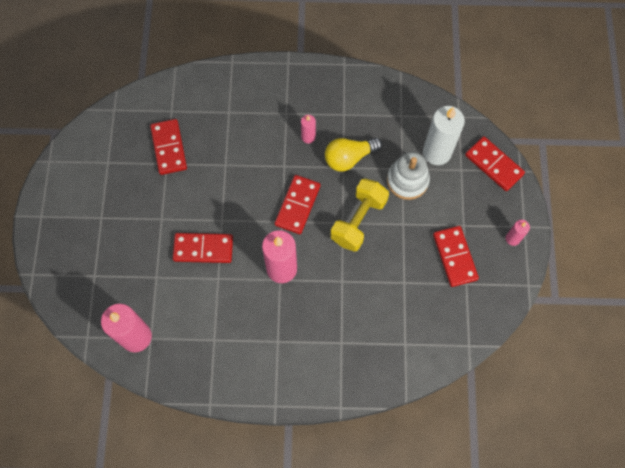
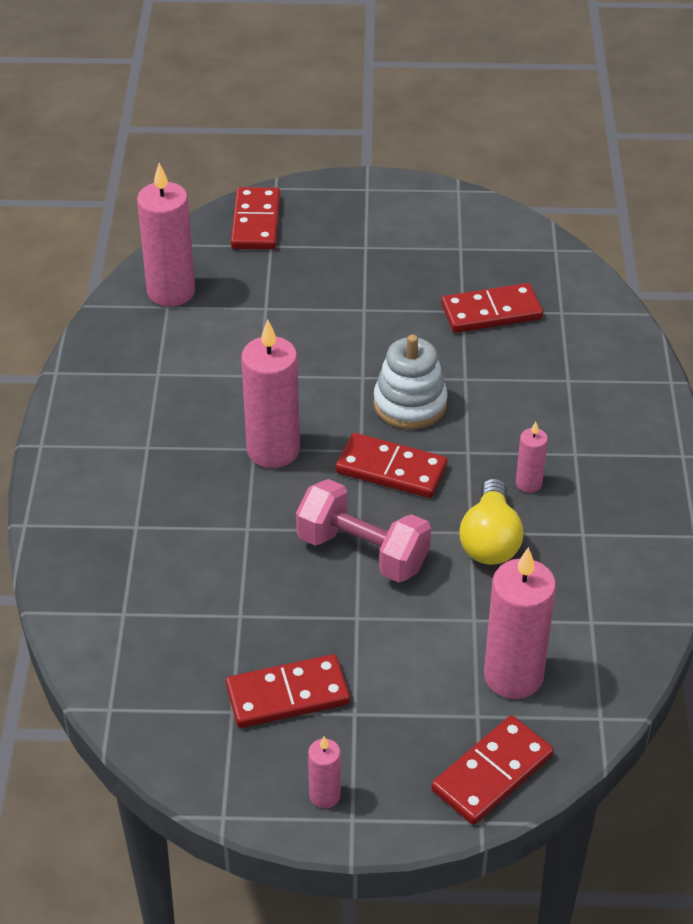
camera: 90 degrees right, 25 degrees down
(203, 249) = (311, 357): red domino -> red domino (255, 222)
(349, 158) = (490, 540): yellow light bulb -> yellow light bulb turned 150 degrees counterclockwise
(358, 221) = (362, 552): yellow dumbbell -> pink dumbbell
(407, 180) = (448, 626): white stacking toy -> white stacking toy (410, 404)
(437, 152) = (513, 676): white candle -> pink candle

